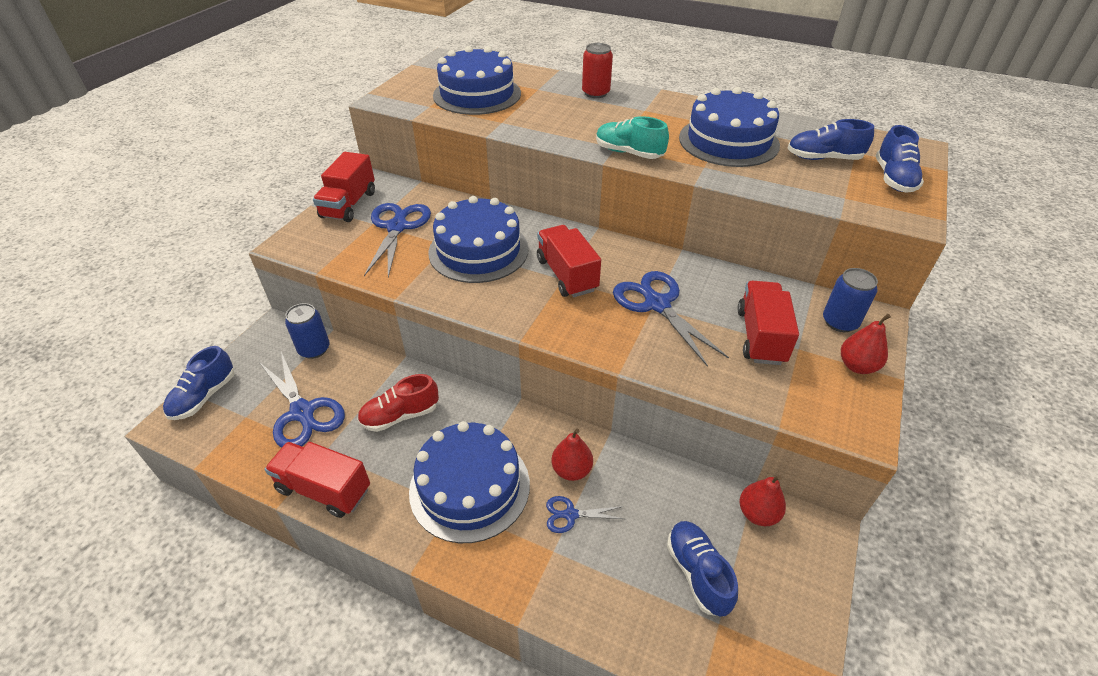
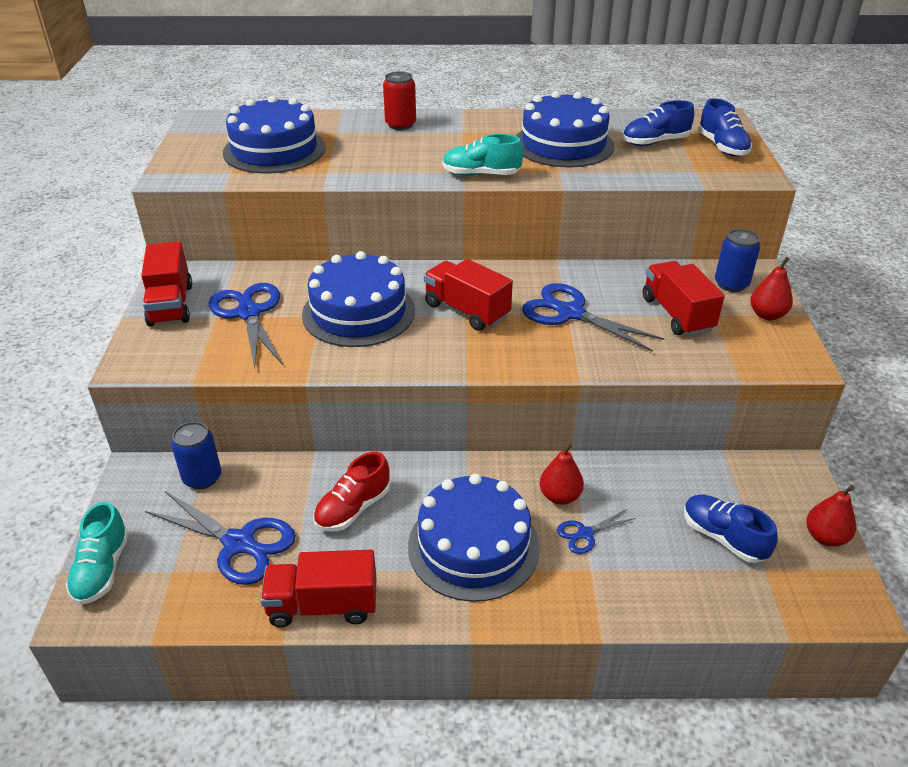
camera: 25 degrees left, 5 degrees down
(204, 396) = (102, 569): blue shoe -> turquoise shoe
(757, 514) = (740, 473): red pear -> red pear (825, 537)

